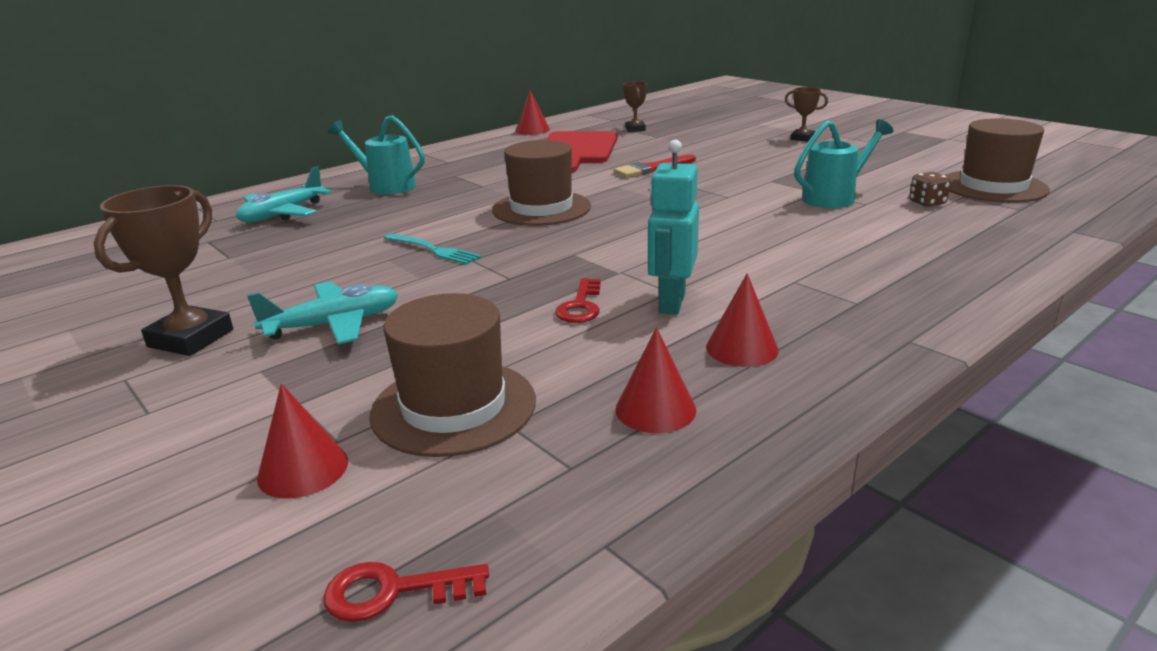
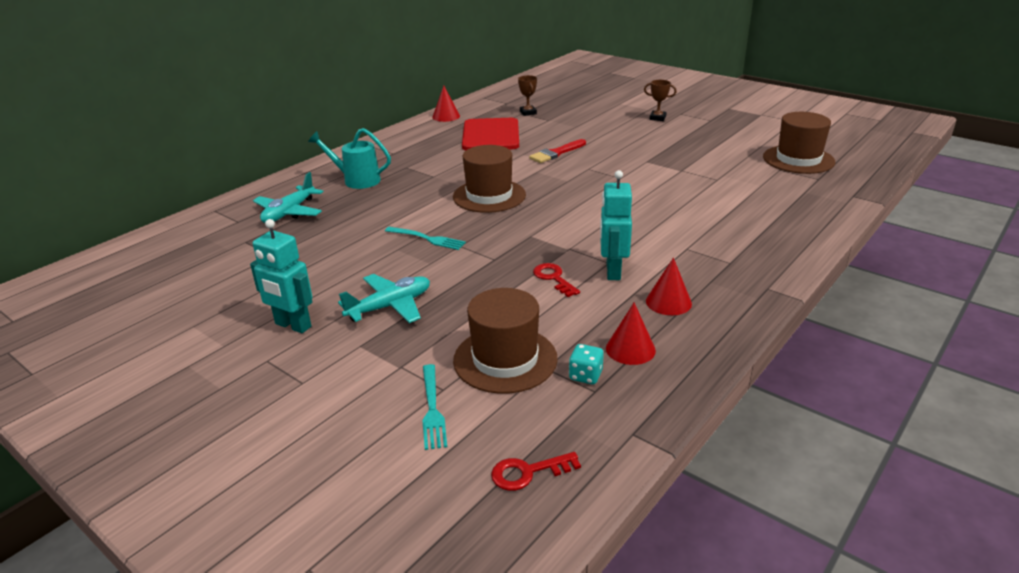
camera: 10 degrees left, 5 degrees up
(191, 338) = (293, 325): brown trophy -> turquoise robot
(303, 469) = (432, 409): red cone -> turquoise fork
(566, 442) = (585, 376): none -> turquoise dice
(581, 306) = (553, 278): red key -> red key turned 150 degrees clockwise
(835, 198) = (695, 175): turquoise watering can -> none
(927, 203) = (757, 176): brown dice -> none

